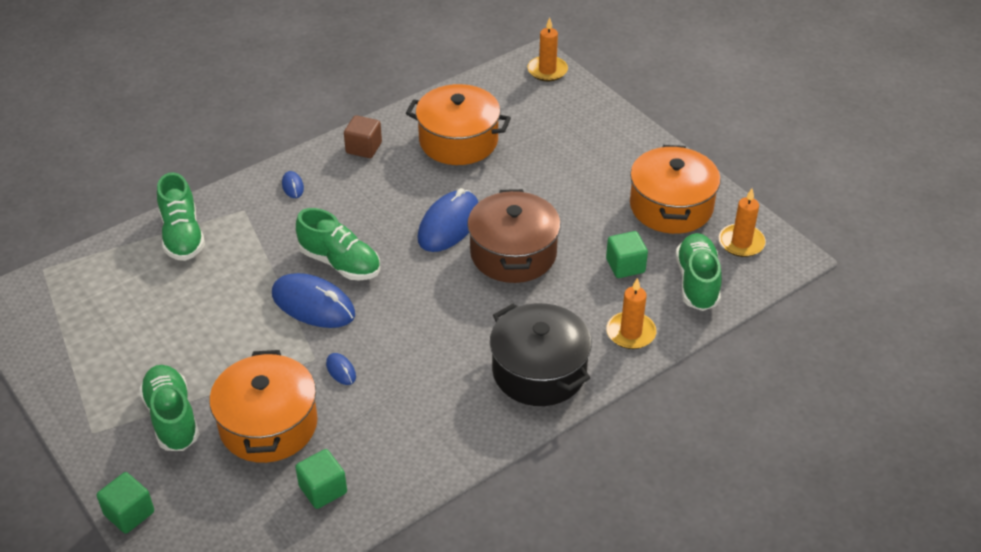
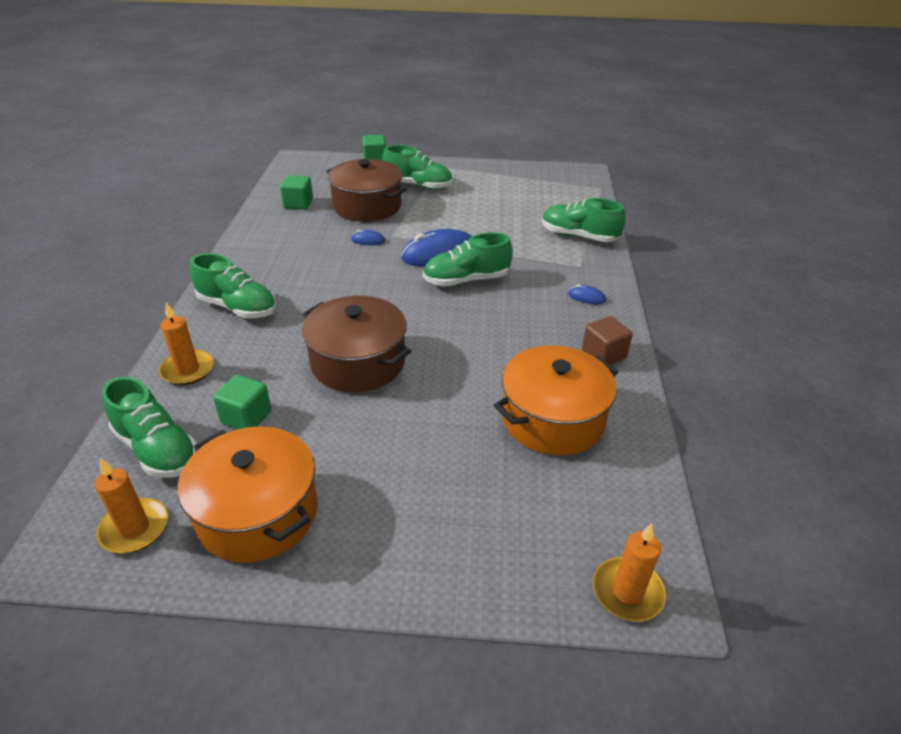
camera: 130 degrees right, 5 degrees down
(268, 424) = (367, 206): orange pot -> brown pot
(449, 224) = (439, 348): blue mouse -> none
(539, 371) = (237, 307): black pot -> green shoe

